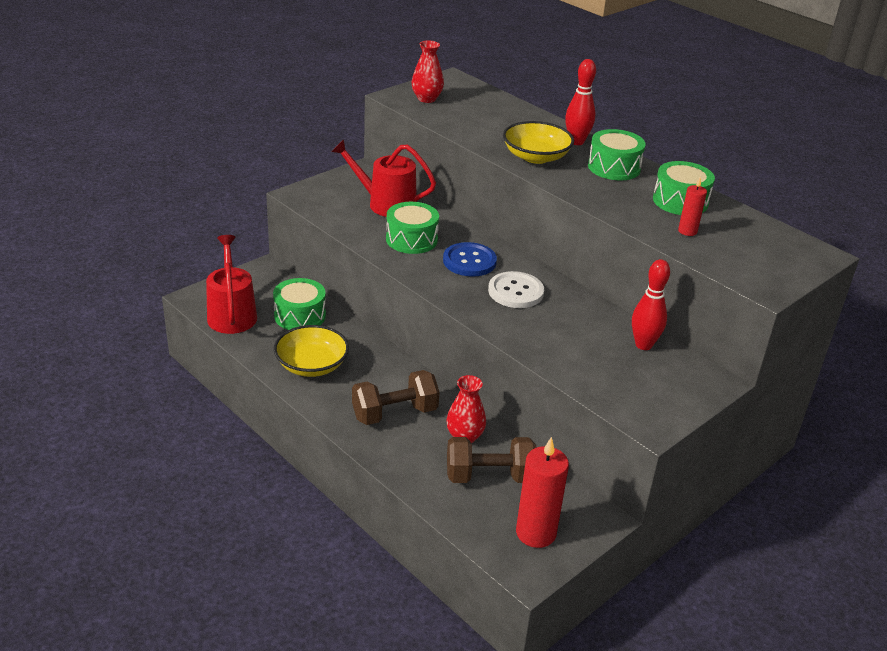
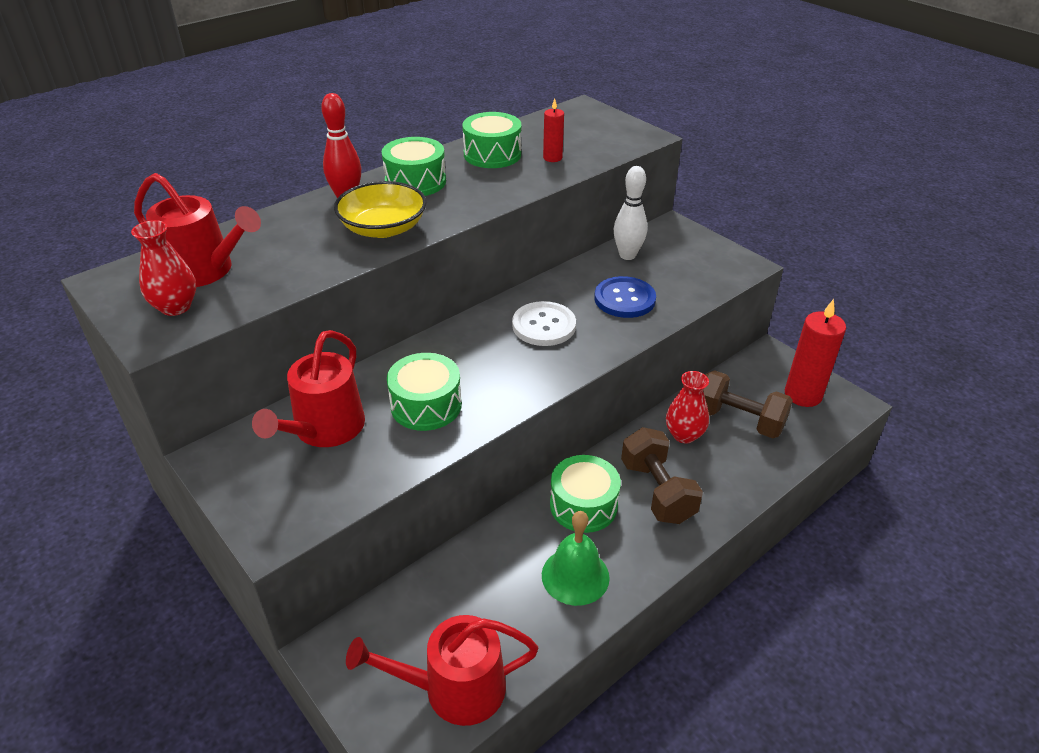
camera: 85 degrees left, 5 degrees up
(300, 316) = (461, 595): green drum -> green drum (583, 505)
(311, 365) = (575, 576): yellow bowl -> green bell
(468, 103) = (204, 270): none -> red watering can
(469, 261) = (480, 357): blue button -> blue button (624, 299)
(489, 476) = (738, 420): brown dumbbell -> brown dumbbell turned 60 degrees counterclockwise
(643, 345) = (627, 255): red bowling pin -> white bowling pin

